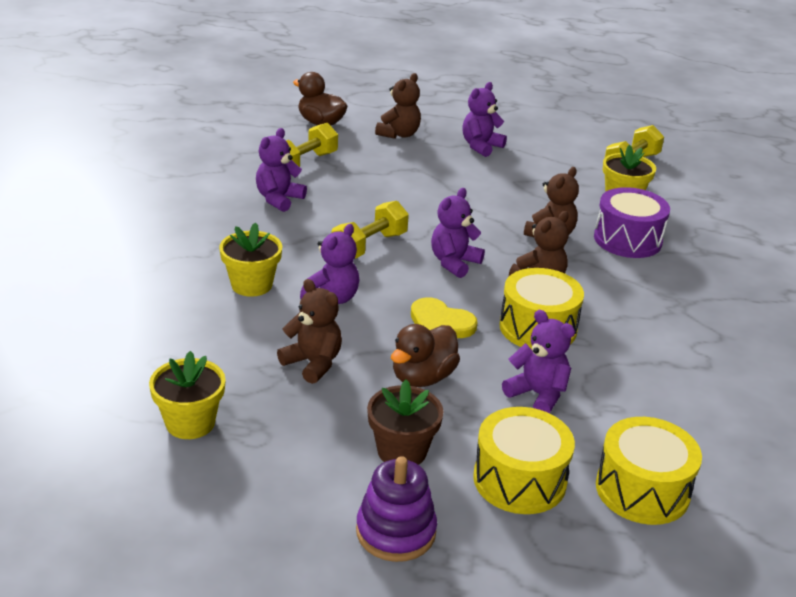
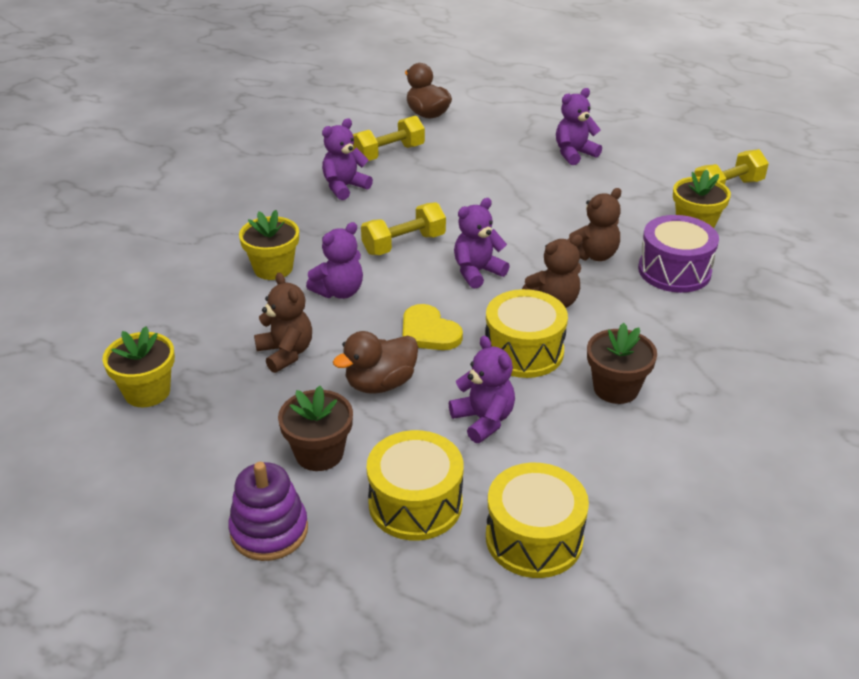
camera: 20 degrees right, 5 degrees up
(399, 134) = (497, 133): brown teddy bear -> none
(636, 348) = (616, 388): none -> brown flower pot

